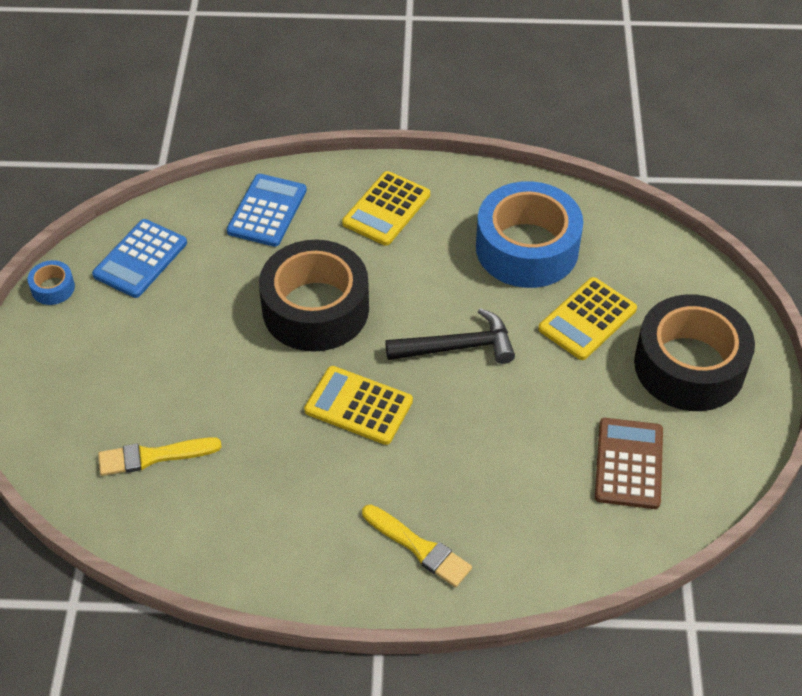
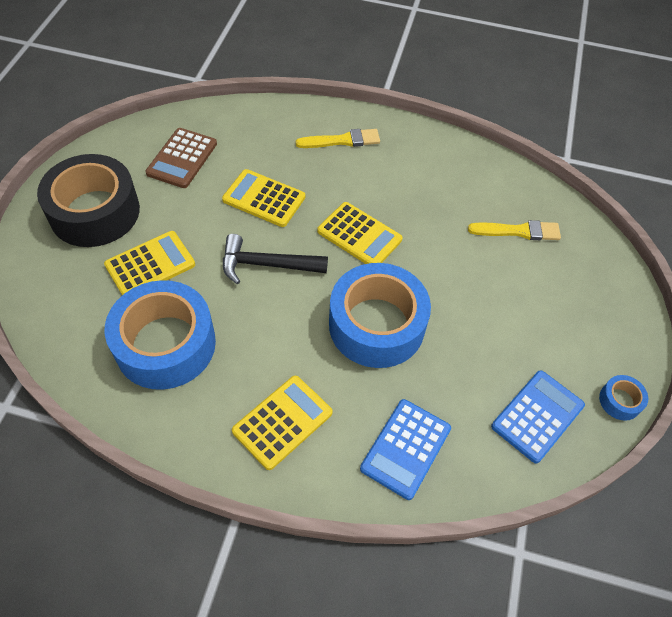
camera: 170 degrees left, 5 degrees up
(315, 309) = (376, 325): black tape -> blue tape
(419, 548) = (342, 140): yellow brush -> yellow brush turned 120 degrees clockwise
(494, 429) = (264, 199): none -> yellow calculator

